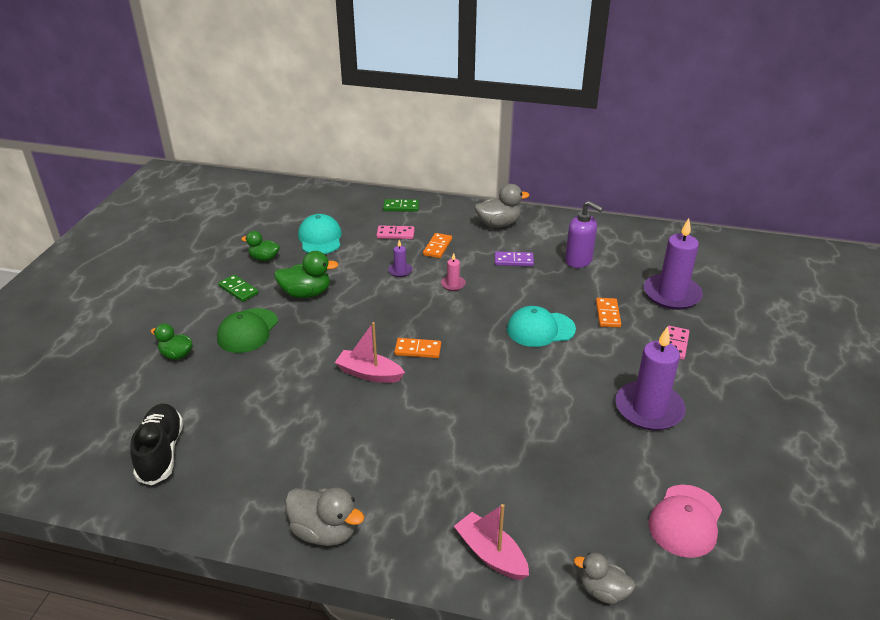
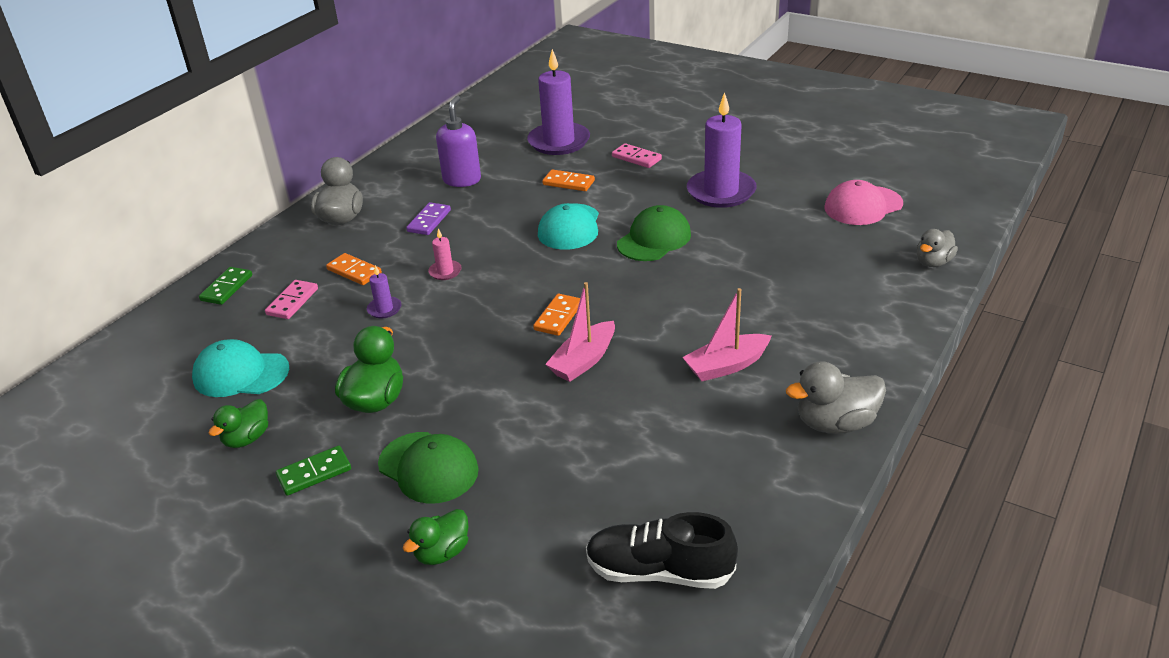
camera: 70 degrees left, 0 degrees up
(325, 532) = (835, 423): grey duck -> grey duck turned 150 degrees counterclockwise
(491, 554) = (884, 315): pink boat -> pink boat (726, 366)
(546, 380) = (654, 239): none -> green cap
(579, 261) = (462, 180): purple soap dispenser -> purple soap dispenser turned 45 degrees counterclockwise
(685, 521) = (863, 206): pink cap -> pink cap turned 105 degrees clockwise

